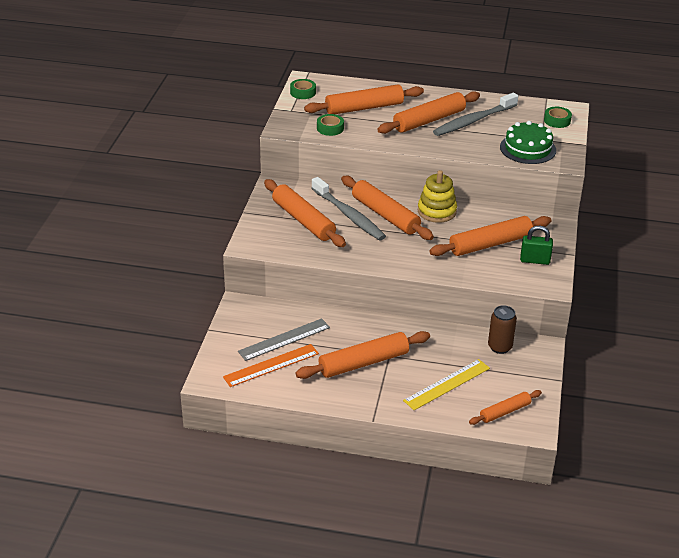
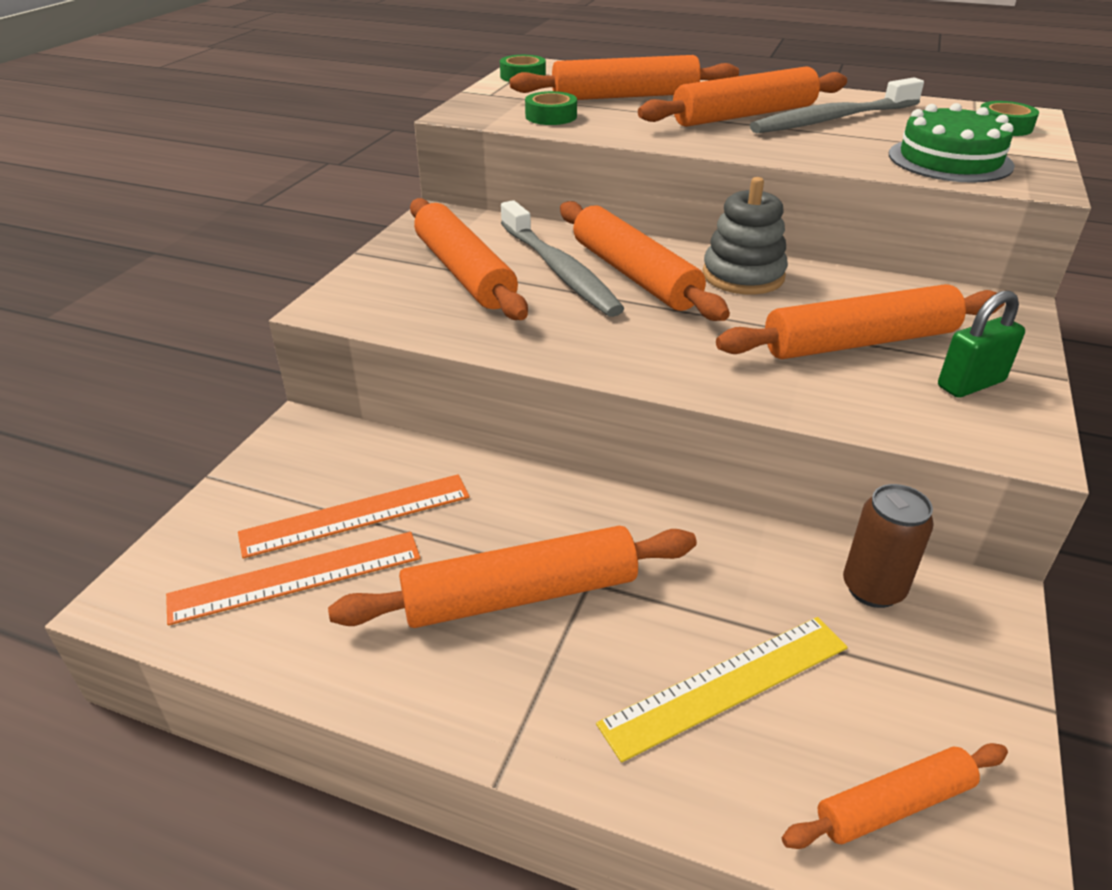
camera: 10 degrees right, 0 degrees up
(284, 339) = (356, 515): grey ruler -> orange ruler
(437, 211) = (743, 276): yellow stacking toy -> grey stacking toy
(535, 260) = (971, 384): green padlock -> green padlock turned 45 degrees counterclockwise

